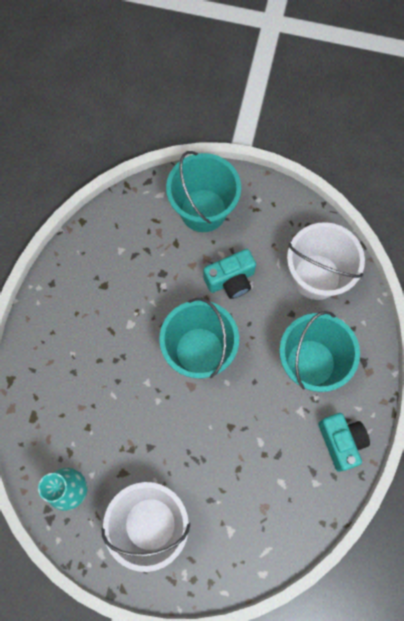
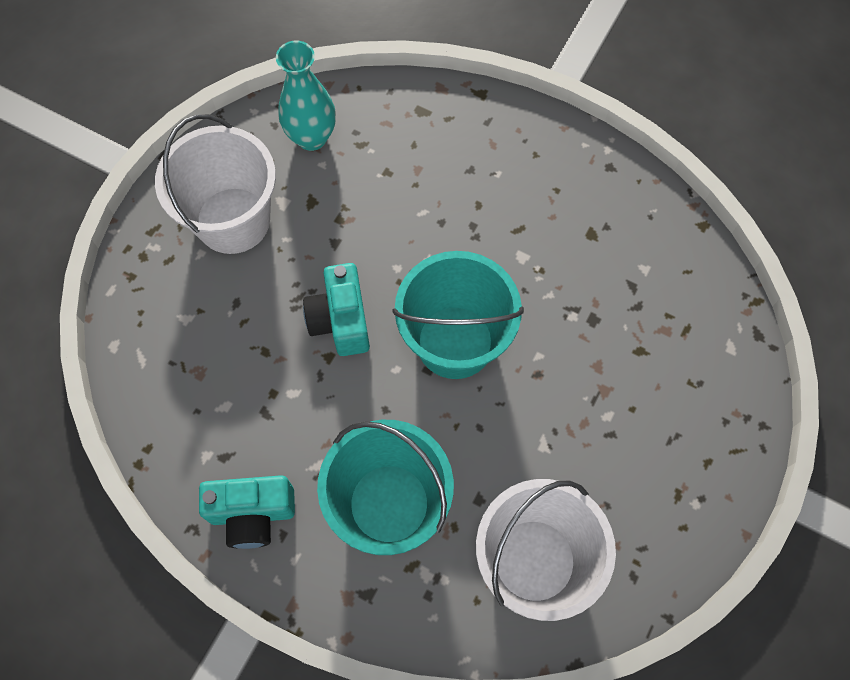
camera: 105 degrees right, 5 degrees down
(203, 210) = (691, 408): turquoise bucket -> none
(230, 280) = (559, 418): turquoise camera -> turquoise camera (340, 320)

